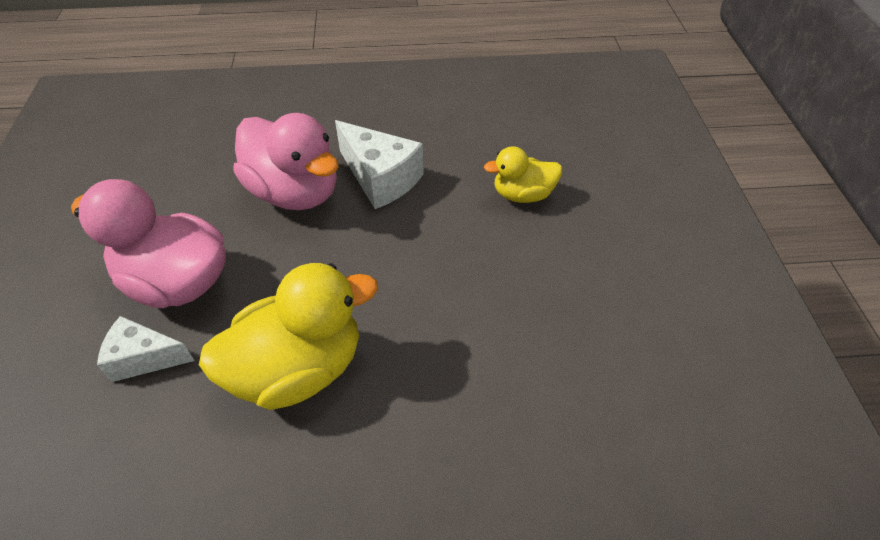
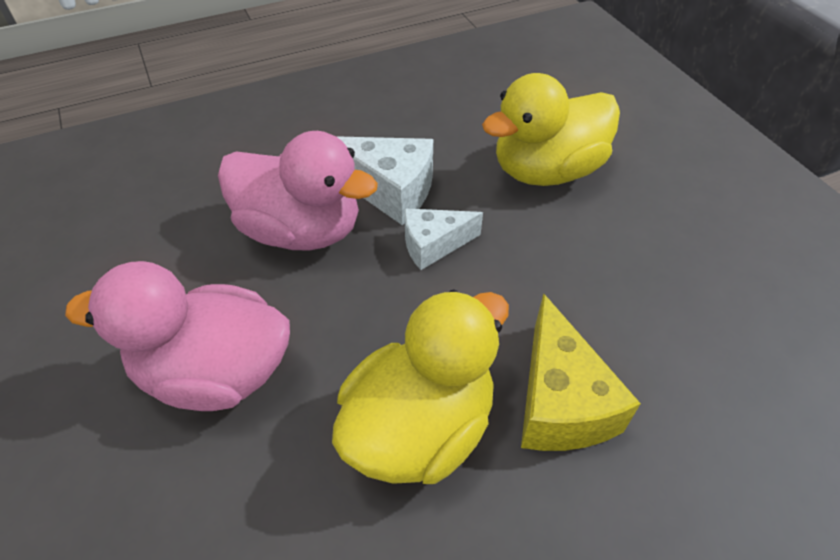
camera: 20 degrees left, 0 degrees up
(144, 358) = (225, 477): white cheese -> white cheese (433, 245)
(418, 386) = (560, 402): none -> yellow cheese
(522, 195) = (546, 171): yellow duck -> yellow duck, size x1.75

